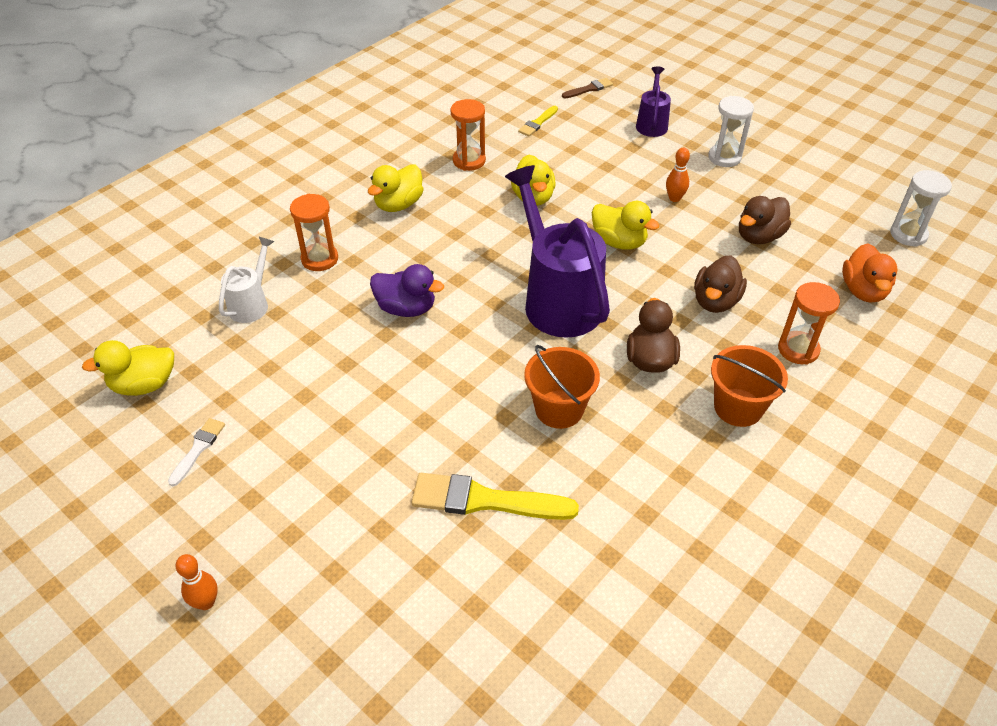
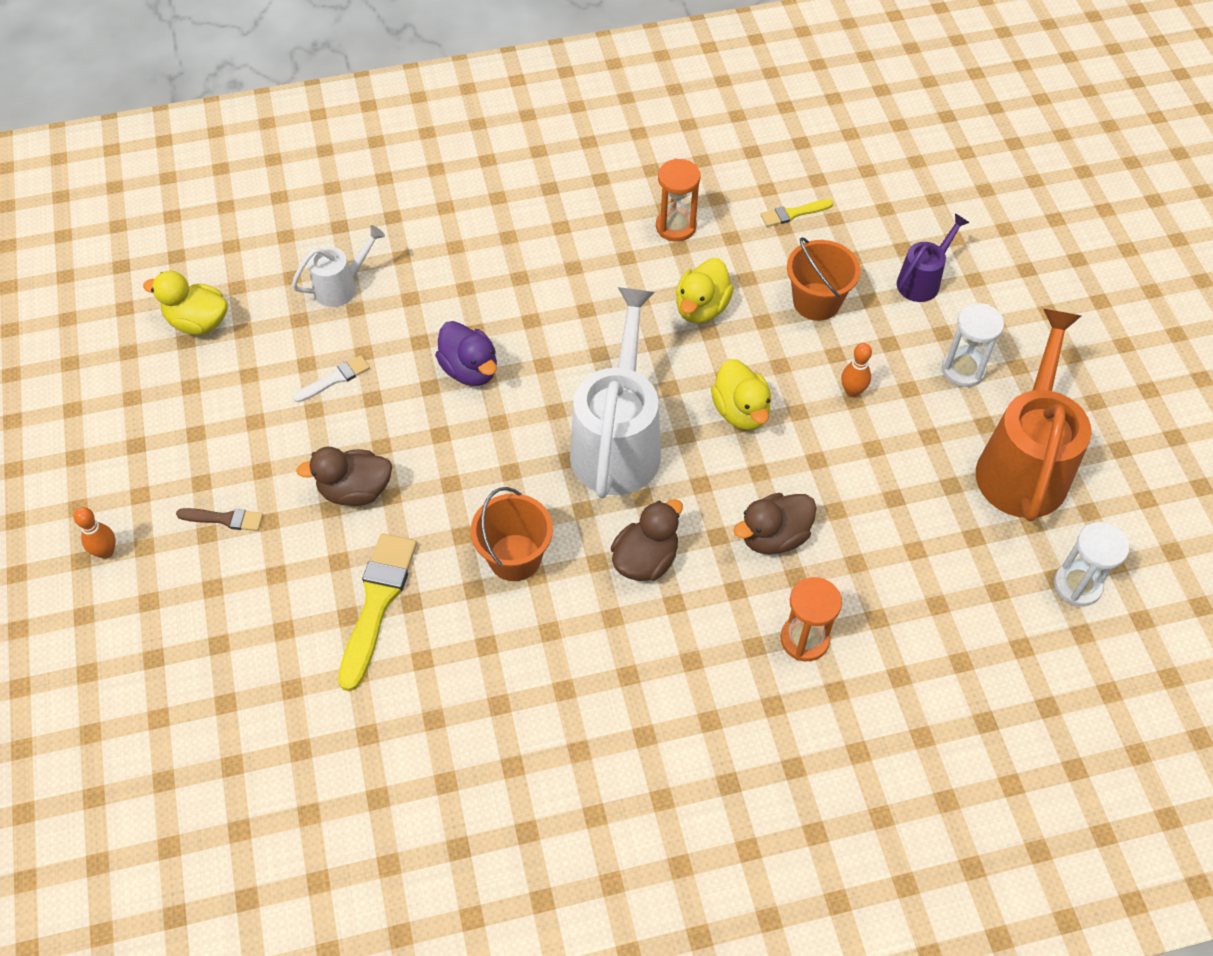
camera: 35 degrees right, 10 degrees up
(198, 449) = (195, 411): white brush -> white brush (335, 379)
(320, 259) = (437, 269): orange hourglass -> none
(398, 204) = (560, 244): yellow duck -> none
(485, 500) = (377, 603): yellow brush -> yellow brush turned 60 degrees clockwise
(557, 299) = (618, 441): purple watering can -> white watering can
(589, 89) = (895, 195): brown brush -> brown brush (224, 519)
(738, 407) = (681, 660): orange bucket -> orange bucket (816, 302)
(759, 236) = (899, 489): brown duck -> brown duck (355, 490)
(810, 188) = (1023, 464): none -> orange watering can
(863, 291) = (947, 619): orange duck -> none

